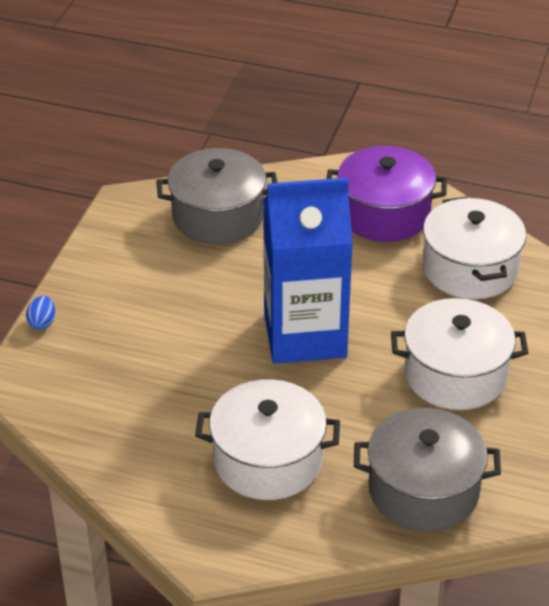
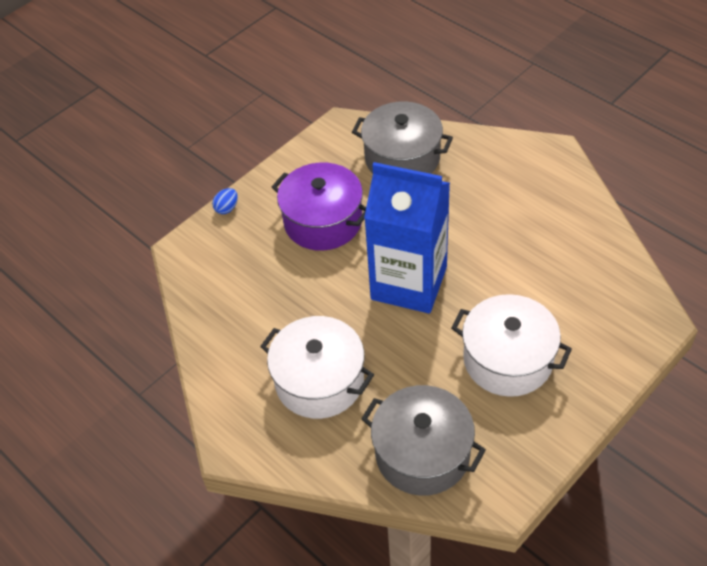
camera: 30 degrees right, 10 degrees up
(384, 214) = (533, 195): purple pot -> purple pot (323, 221)
(470, 269) = (576, 267): white pot -> none

